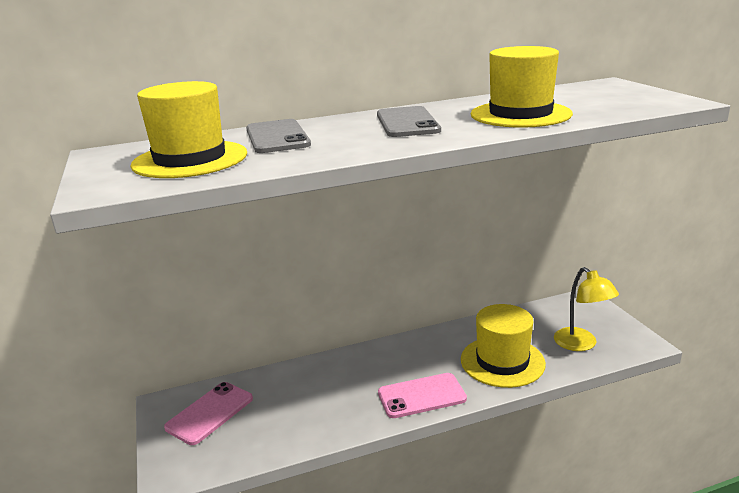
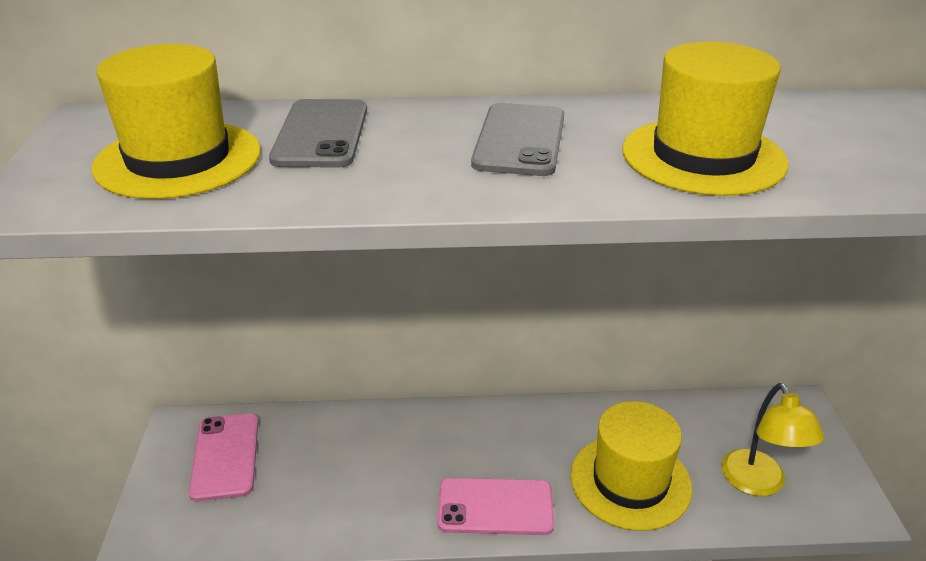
camera: 15 degrees right, 10 degrees up
(210, 413) = (225, 456): pink phone -> pink phone turned 60 degrees counterclockwise

